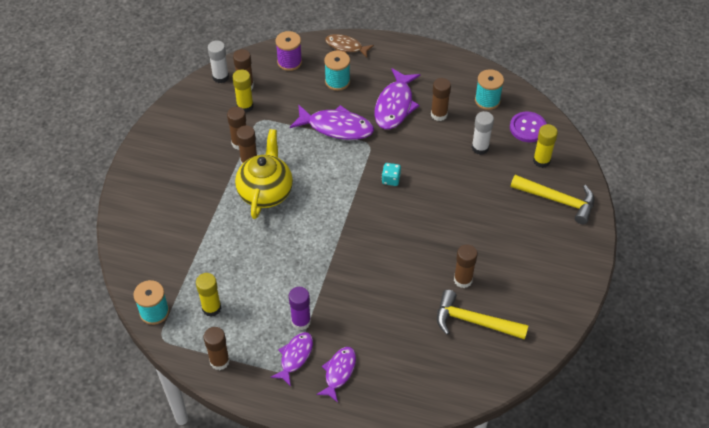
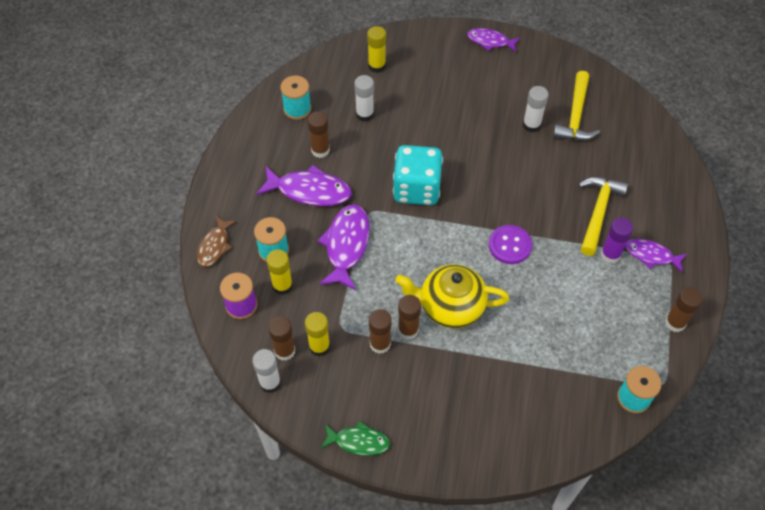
camera: 95 degrees left, 5 degrees up
(162, 125) = (358, 441): none -> green fish
(211, 308) = (614, 340): yellow glue stick -> yellow glue stick (282, 285)
(339, 372) = (657, 217): purple fish -> purple fish (490, 41)
(391, 179) = (416, 189): turquoise dice -> turquoise dice, size x2.42
(463, 280) = (531, 125): brown glue stick -> white glue stick
(528, 128) = (334, 76): purple button -> purple button (510, 245)
(557, 200) = (425, 55): yellow hammer -> yellow hammer (598, 212)

